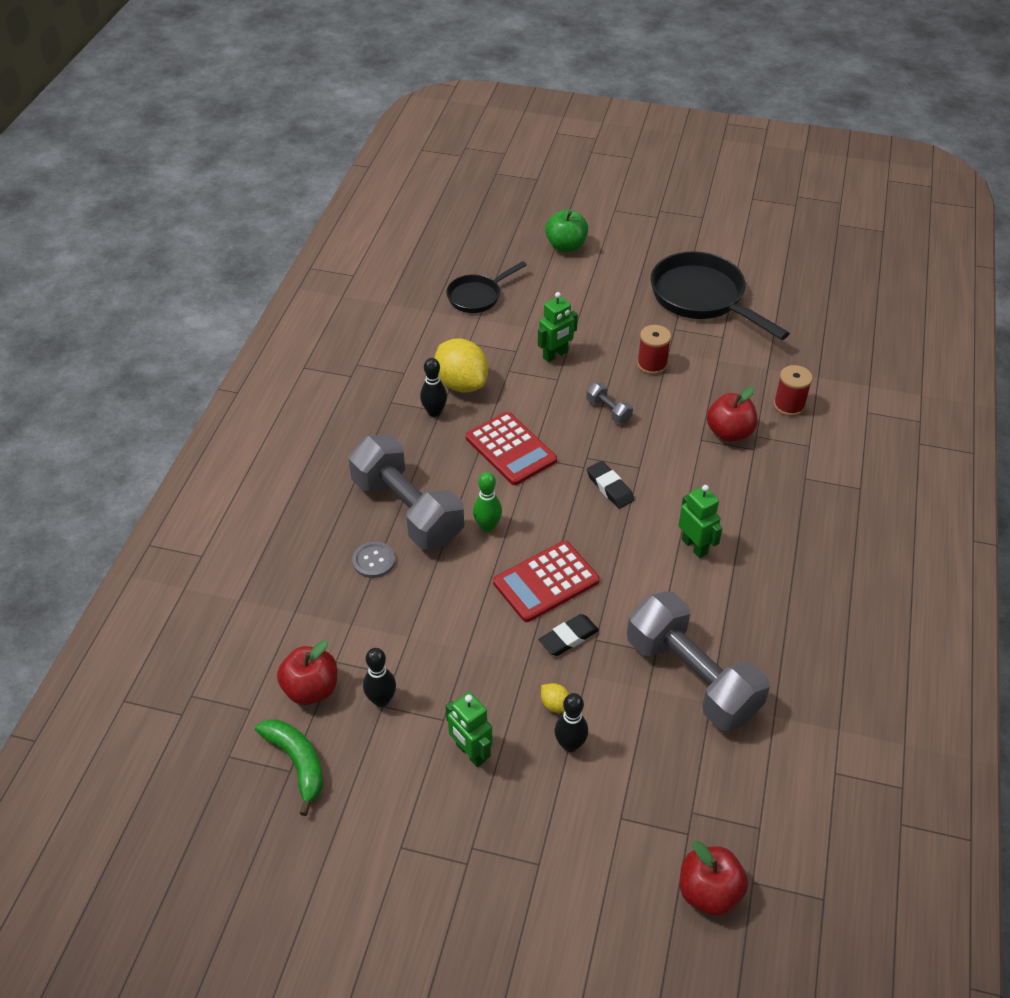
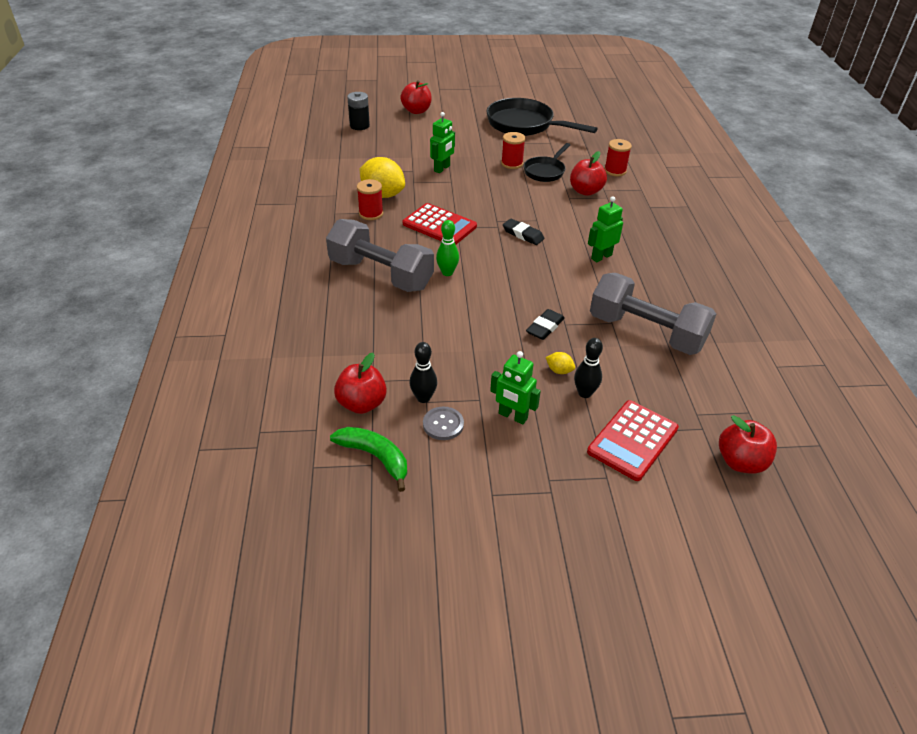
camera: 20 degrees left, 5 degrees down
(374, 561) = (371, 310): grey button -> grey button (443, 424)
(434, 412) = (371, 214): black bowling pin -> red spool
(477, 296) = (368, 145): black pan -> black pan (545, 171)
(480, 260) = (359, 126): none -> black battery
(546, 582) = (509, 297): red calculator -> red calculator (632, 440)
(566, 246) = (416, 111): green apple -> red apple
(608, 411) = (497, 193): grey dumbbell -> none
(694, 546) = (601, 257): green robot -> green robot turned 75 degrees counterclockwise

